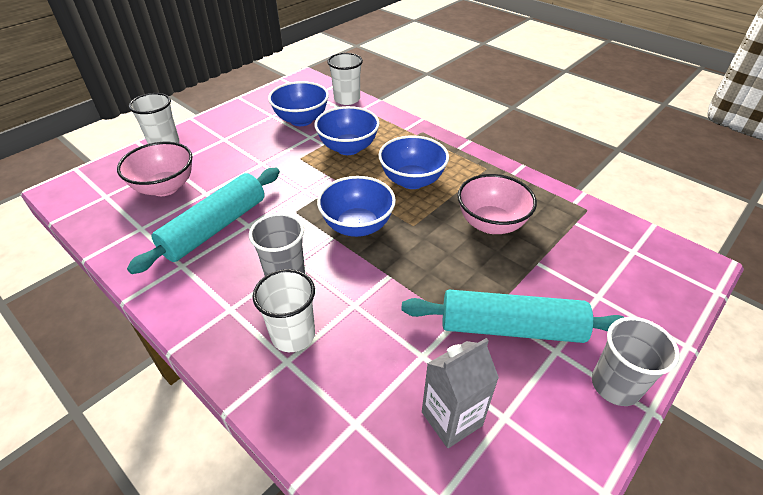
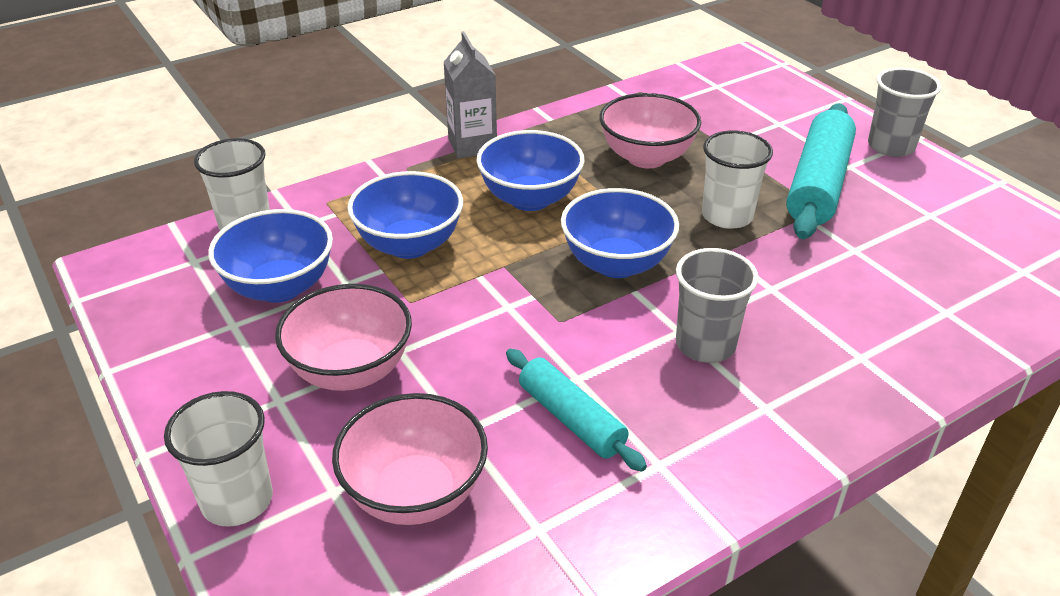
camera: 75 degrees left, 5 degrees down
(215, 228) = (572, 419): turquoise rolling pin -> turquoise rolling pin, size x0.61
(245, 152) = (351, 370): none -> pink bowl
(293, 335) = (819, 347): white cup -> white cup (727, 216)
(451, 419) = (935, 246): grey carton -> grey carton (472, 145)

